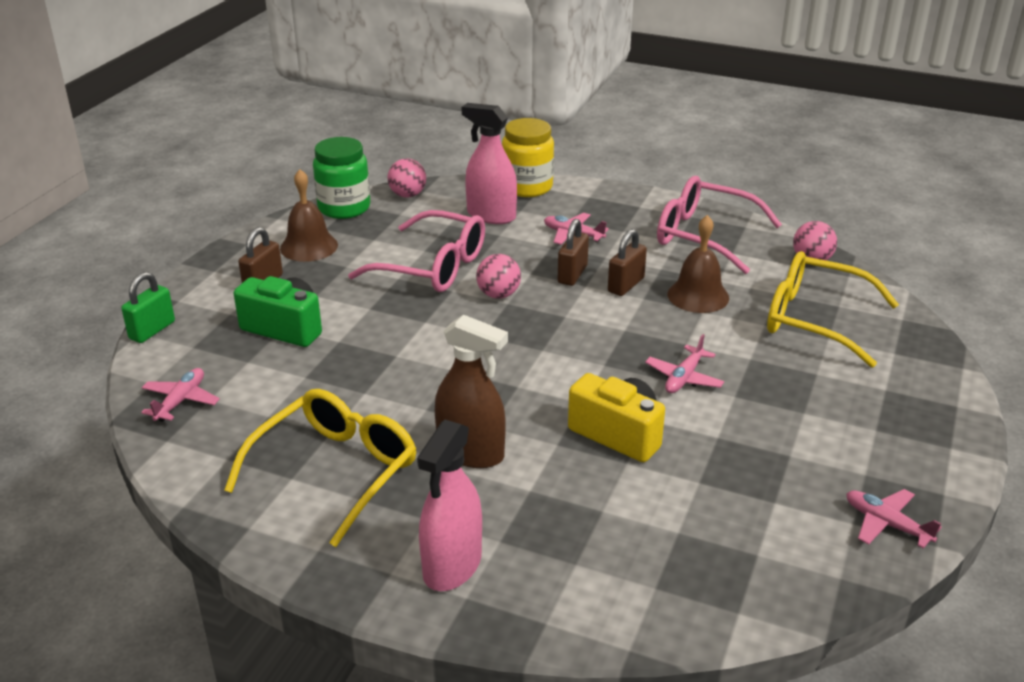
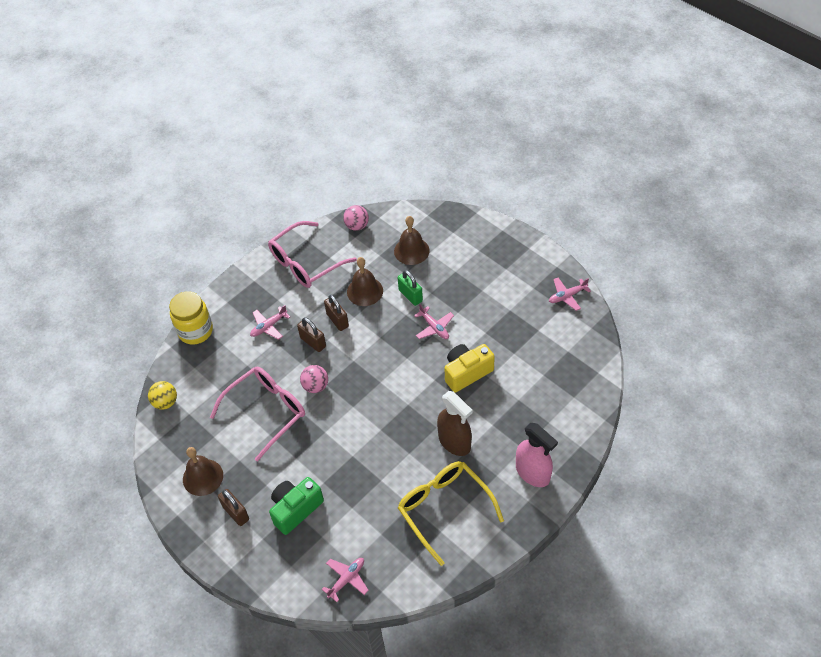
camera: 65 degrees left, 20 degrees up
(152, 330) = (260, 588): green padlock -> green padlock (410, 295)
(181, 401) = (346, 579): pink plane -> pink plane turned 90 degrees clockwise
(344, 208) = (161, 445): green jar -> none
(407, 195) = (165, 402): pink ball -> yellow ball
(471, 453) = (454, 442): brown spray bottle -> brown spray bottle turned 90 degrees clockwise
(491, 215) = (221, 362): pink spray bottle -> none
(814, 320) = (411, 251): yellow glasses -> brown bell

